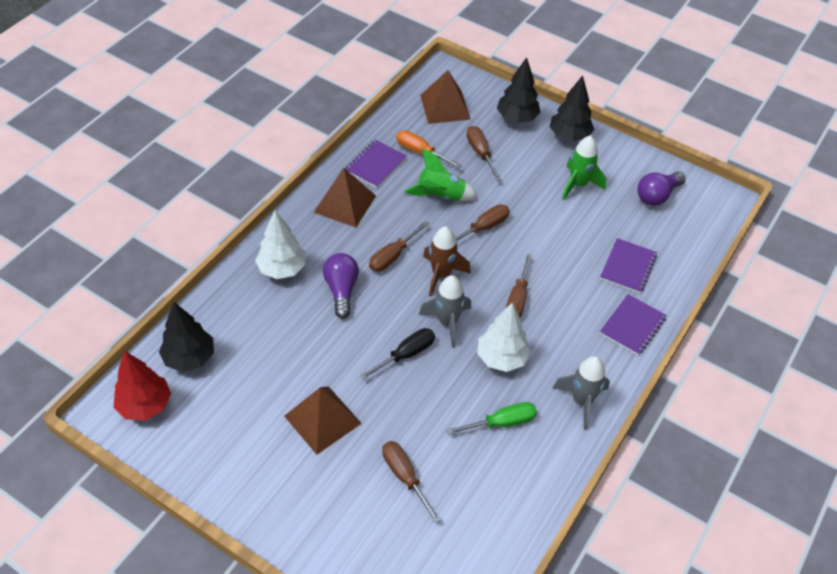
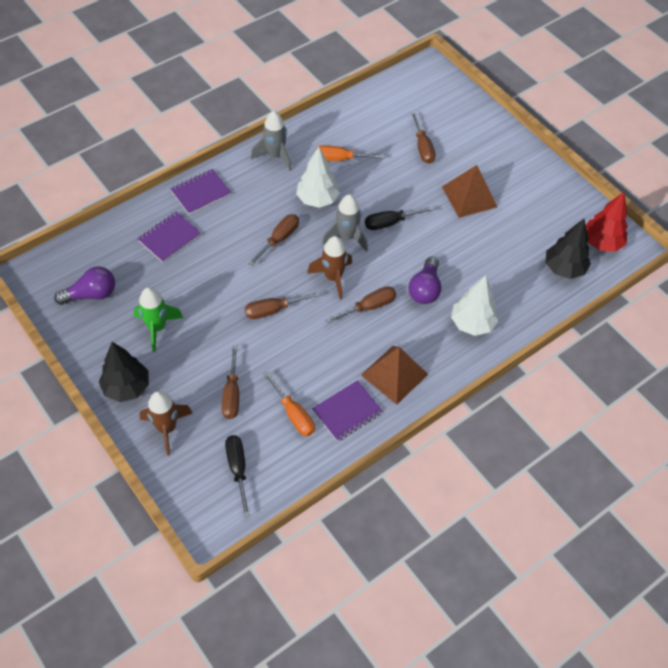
camera: 160 degrees left, 5 degrees up
(440, 196) = (297, 355): green rocket -> none
(445, 107) = (238, 469): brown pyramid -> black screwdriver
(501, 423) = (340, 159): green screwdriver -> orange screwdriver
(517, 118) = (167, 428): black tree -> brown rocket

